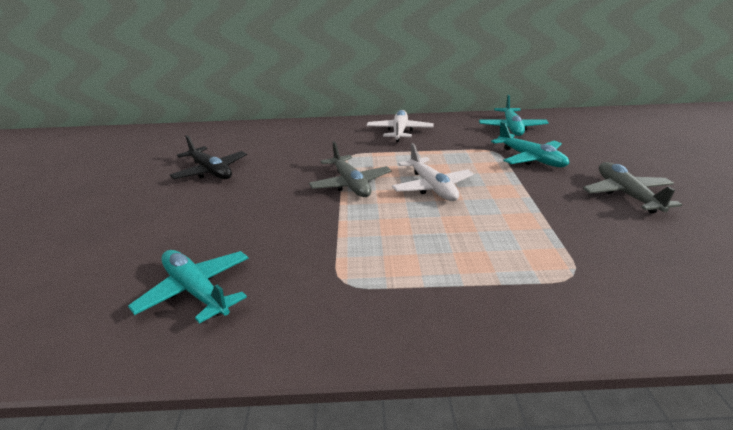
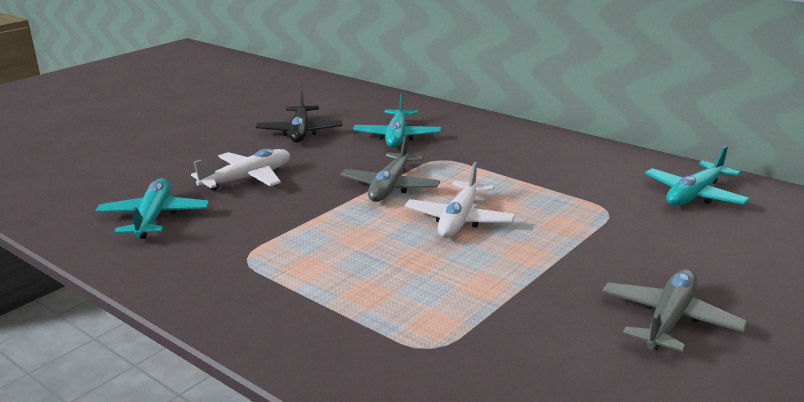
camera: 40 degrees right, 5 degrees down
(399, 132) = (540, 153): white plane -> white plane (247, 178)
(530, 159) = (635, 236): turquoise plane -> turquoise plane (397, 136)

